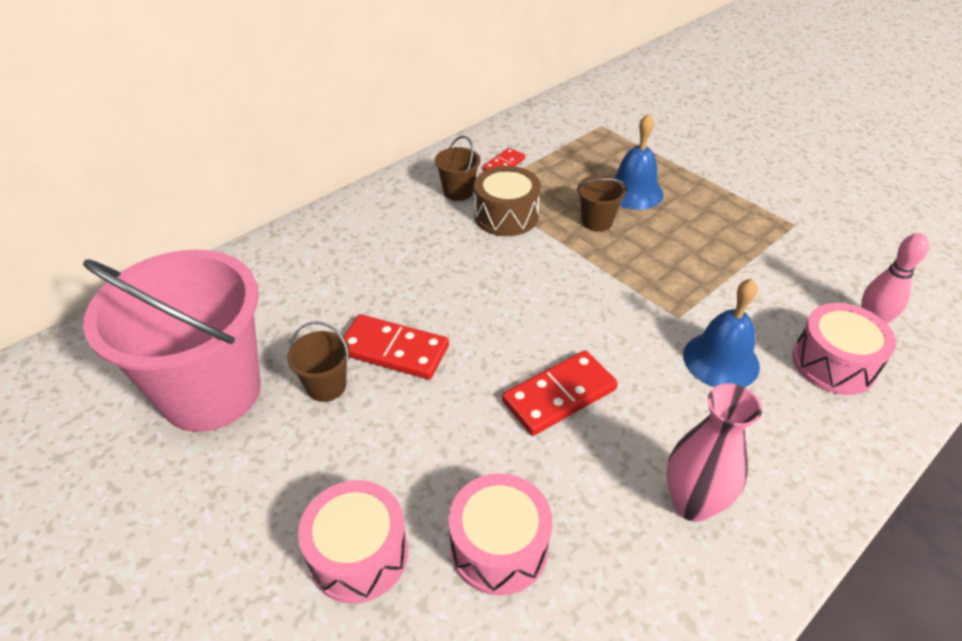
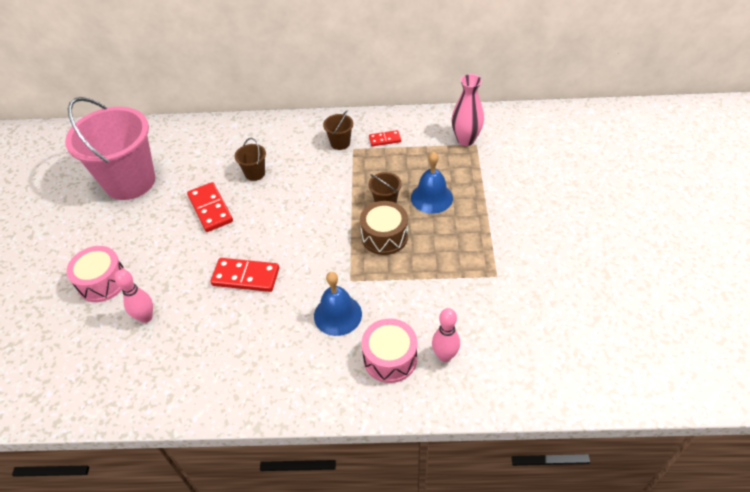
camera: 45 degrees right, 5 degrees up
(326, 386) = (168, 207): brown bucket -> brown bucket (255, 173)
(499, 547) = (146, 317): pink drum -> pink bowling pin
(506, 216) = (345, 171): brown drum -> brown drum (384, 236)
(692, 503) = (232, 361): pink vase -> pink vase (465, 140)

